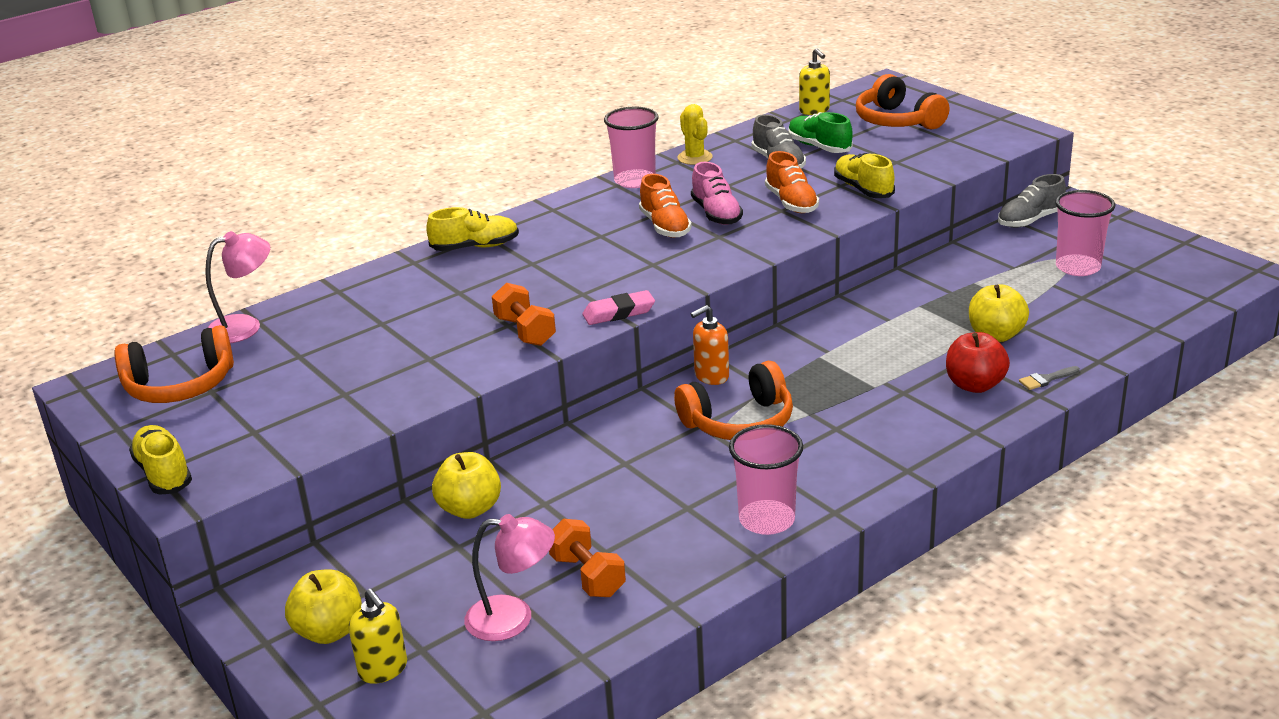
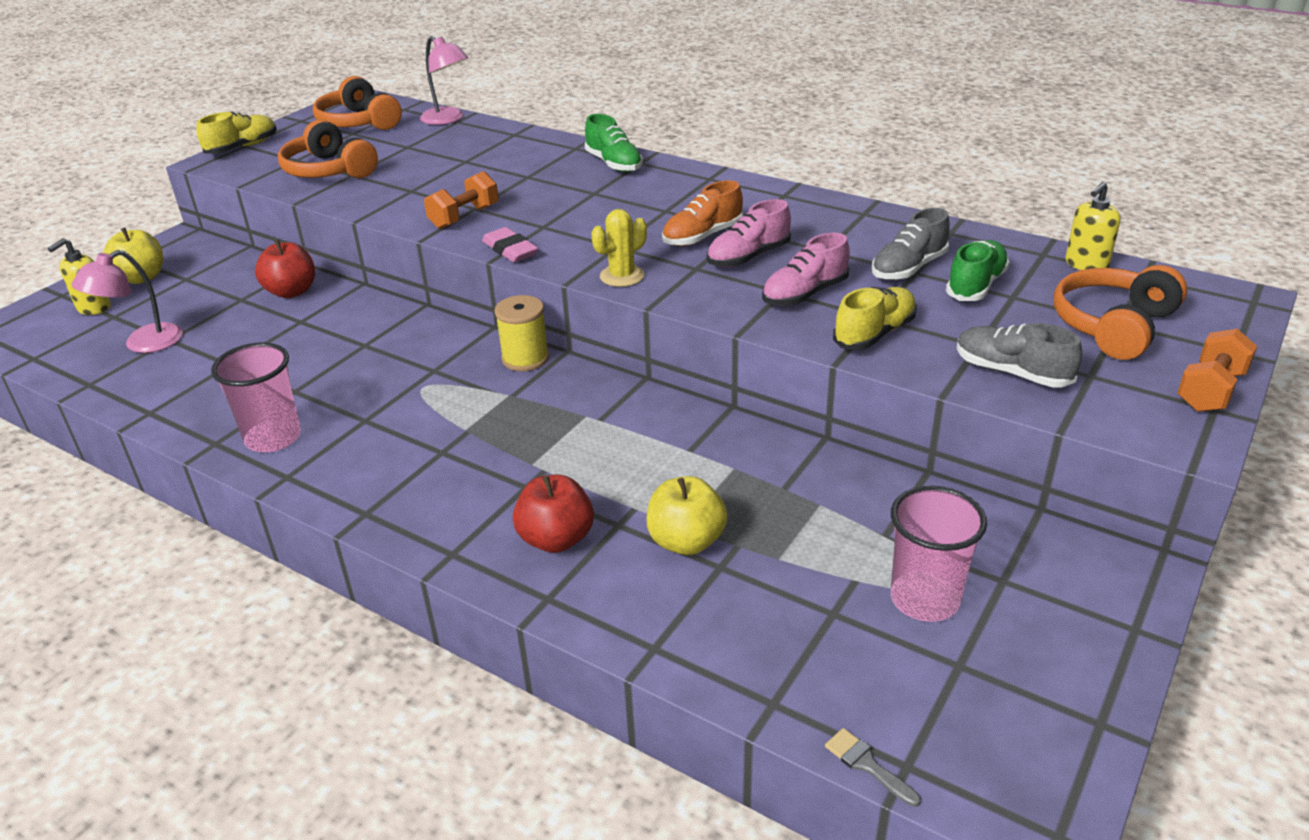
camera: 70 degrees right, 5 degrees up
(470, 509) = (292, 292): yellow apple -> red apple
(475, 247) = (614, 164): yellow shoe -> green shoe
(513, 619) = (143, 344): pink lamp -> pink lamp turned 60 degrees clockwise
(587, 576) = (195, 363): orange dumbbell -> orange dumbbell (1210, 391)
(635, 180) = (800, 201): pink cup -> none
(695, 158) = (881, 220): yellow cactus -> yellow cactus (622, 276)
(711, 376) = (525, 358): orange soap dispenser -> yellow spool
(739, 422) = (443, 390): orange headphones -> orange headphones (329, 170)
(791, 203) = (804, 294): orange shoe -> pink shoe
(1030, 220) = (1046, 534): grey shoe -> grey shoe (1012, 372)
(1046, 379) = (588, 600): grey brush -> grey brush (867, 765)

